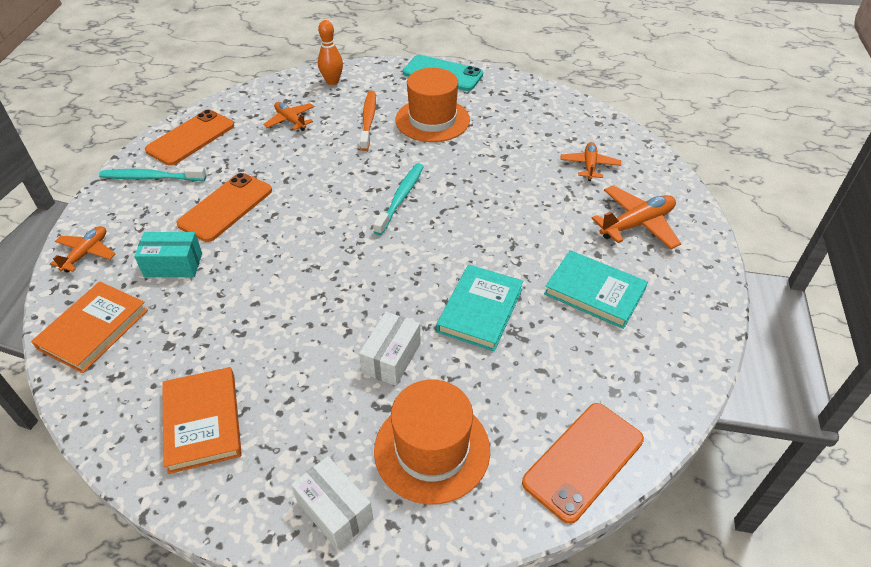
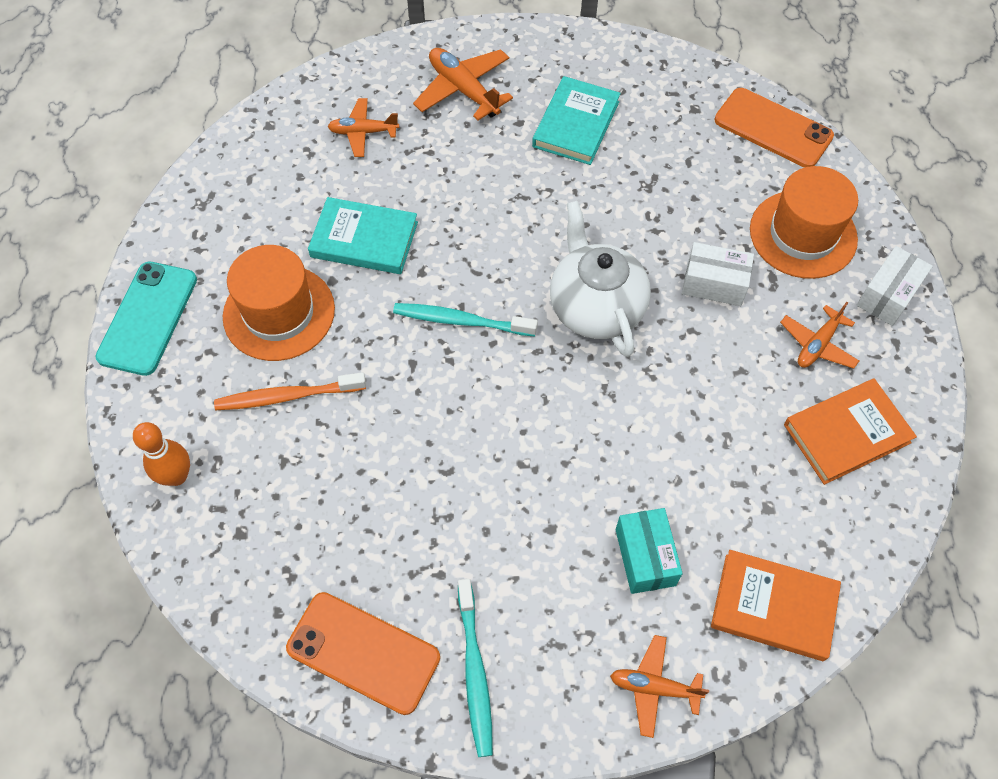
camera: 100 degrees left, 15 degrees up
(225, 207) = (521, 532): orange phone -> none
(290, 120) = (298, 509): orange plane -> orange plane (817, 344)
(390, 273) = (595, 307): none -> white teapot
(480, 310) = (627, 216): turquoise book -> turquoise book (364, 239)

